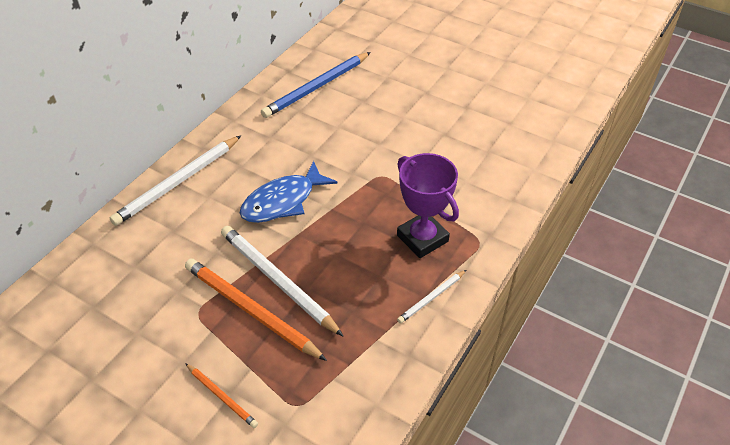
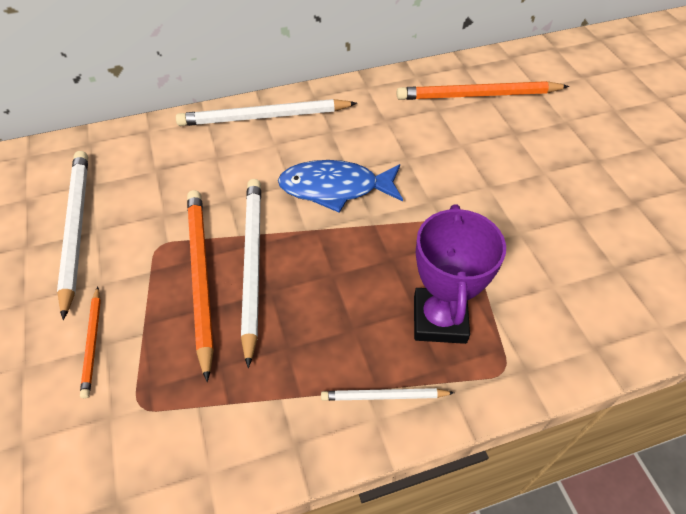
camera: 40 degrees right, 5 degrees up
(118, 342) = (76, 228): none -> white pencil
(317, 87) = (478, 95): blue pencil -> orange pencil

